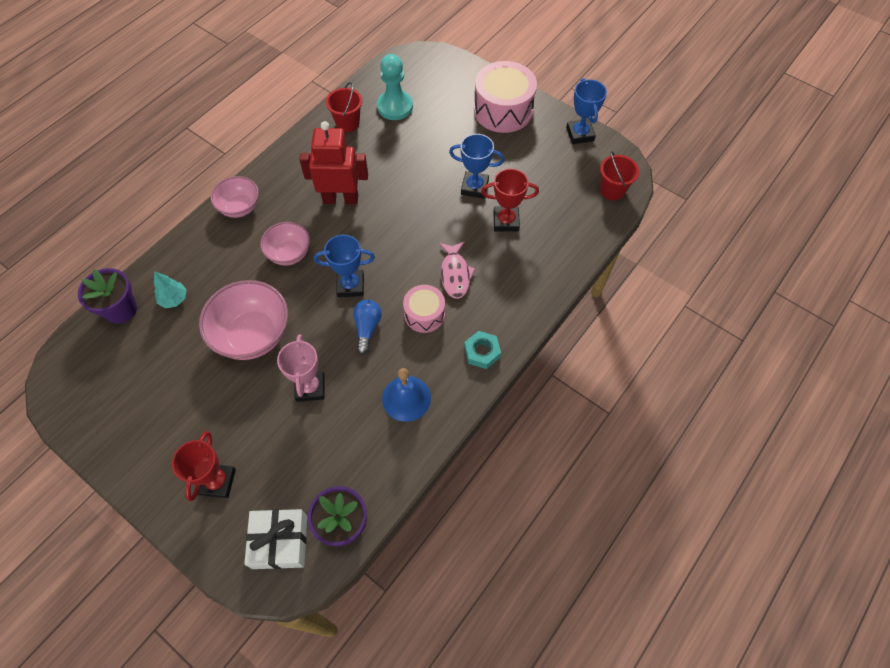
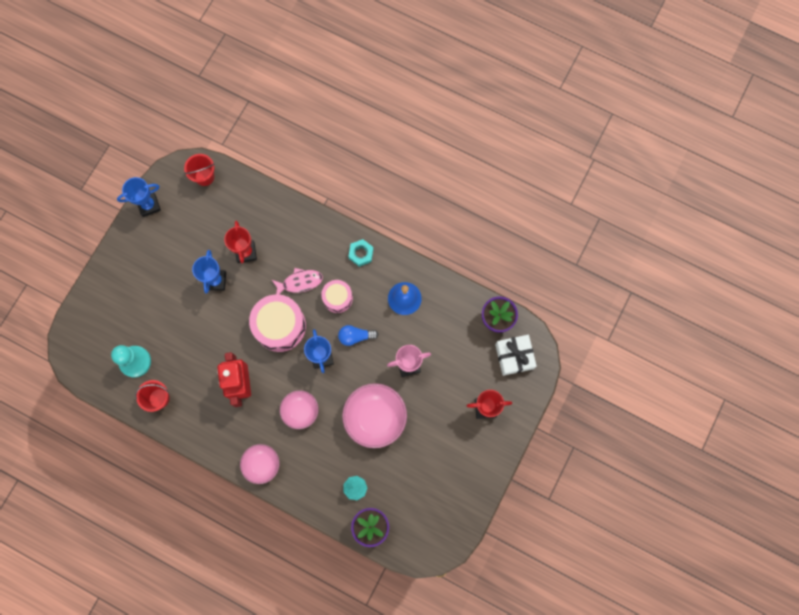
camera: 100 degrees left, 15 degrees up
(503, 110) = (129, 270): pink drum -> pink drum (280, 326)

